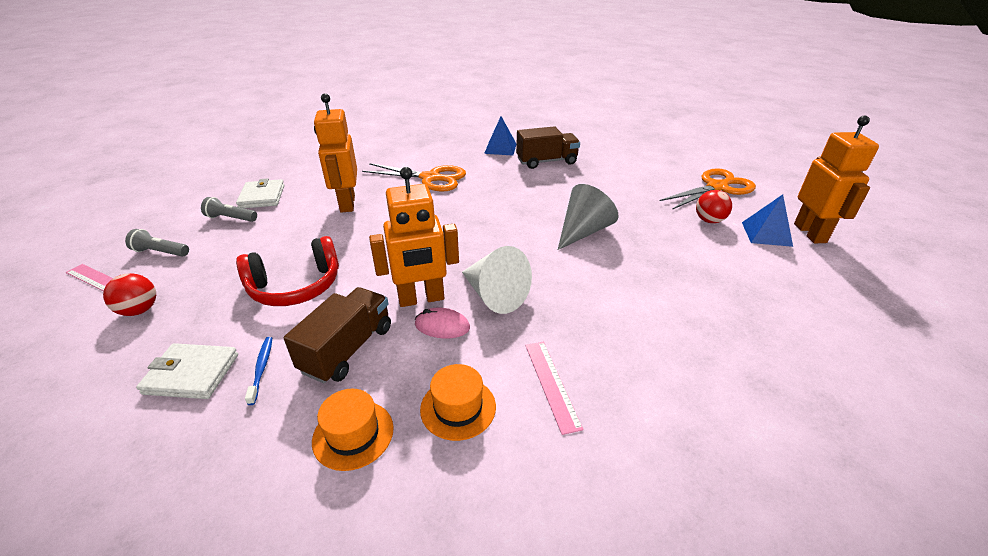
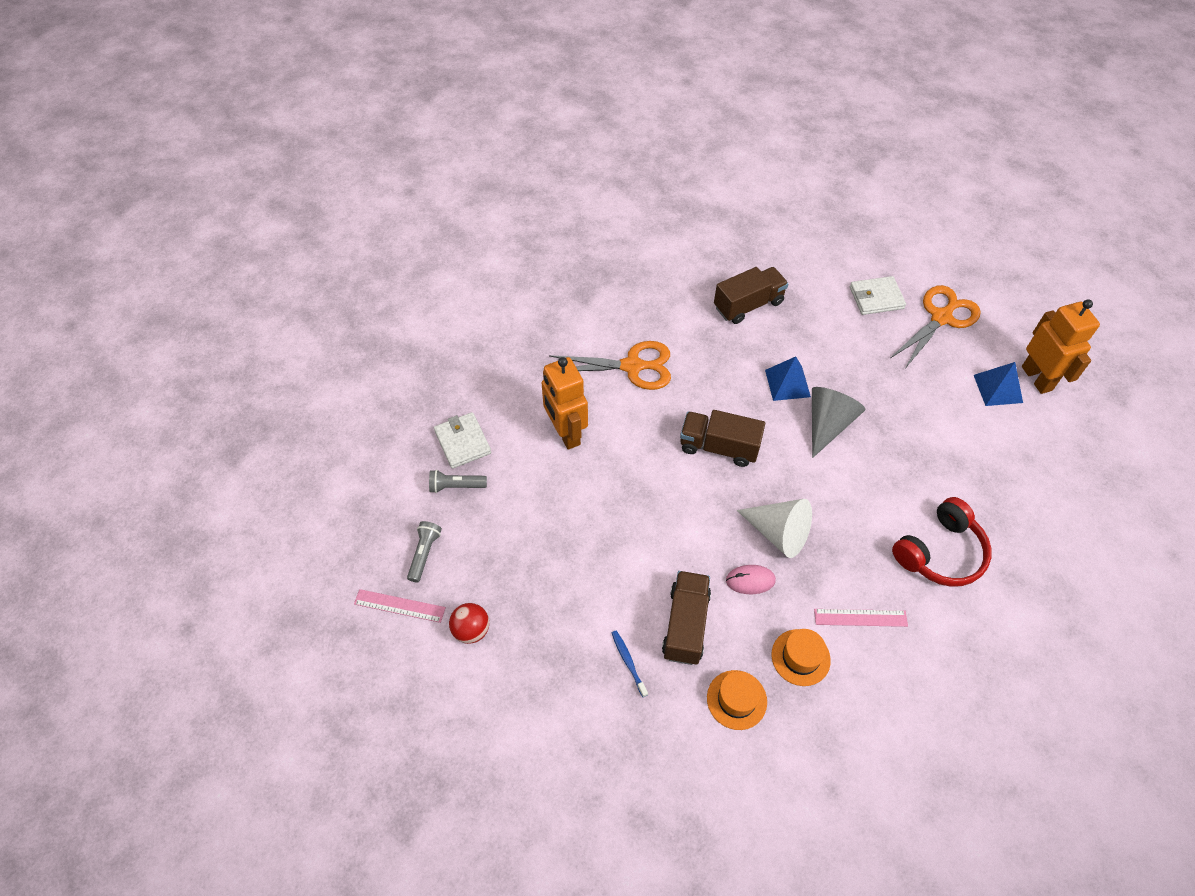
camera: 15 degrees left, 20 degrees up
(161, 252) = (424, 554): grey flashlight -> grey flashlight turned 105 degrees clockwise
(191, 374) = (575, 682): white wallet -> white wallet (876, 298)
(296, 286) = (593, 566): red headphones -> red headphones (940, 552)
(421, 299) = (717, 553): orange robot -> none
(472, 230) = (719, 447): none -> brown truck
(500, 148) = (684, 287): blue pyramid -> blue pyramid (787, 383)
(551, 384) = (860, 618): pink ruler -> pink ruler turned 60 degrees counterclockwise
(709, 220) = (942, 379): red ball -> none

